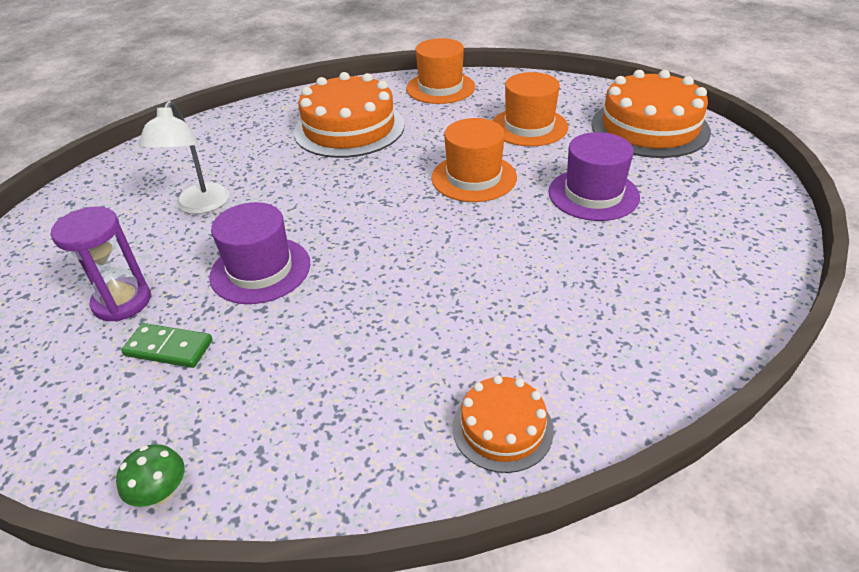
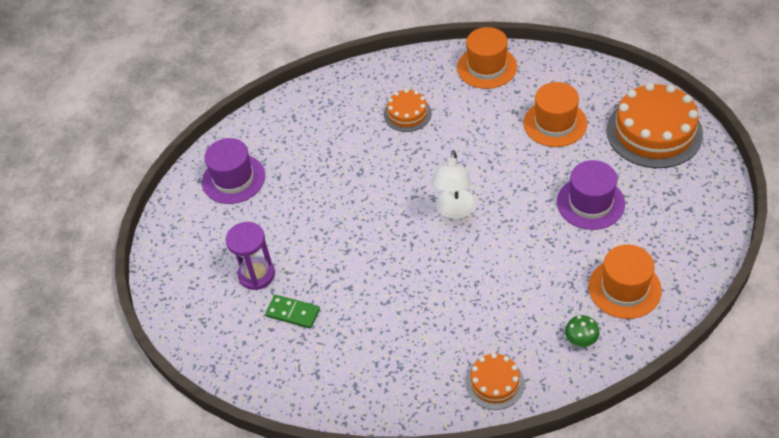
camera: 10 degrees right, 10 degrees up
(161, 493) = (303, 405): green mushroom -> green mushroom (581, 340)
(199, 206) = (296, 192): white lamp -> white lamp (454, 211)
(260, 270) = (346, 255): purple hat -> purple hat (233, 179)
(349, 128) = (407, 114): orange cake -> orange cake, size x0.53
(474, 177) = (502, 178): orange hat -> orange hat (624, 288)

